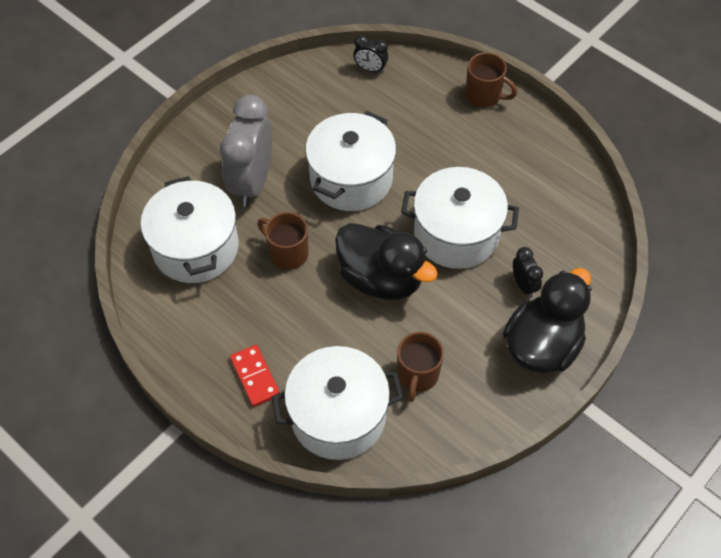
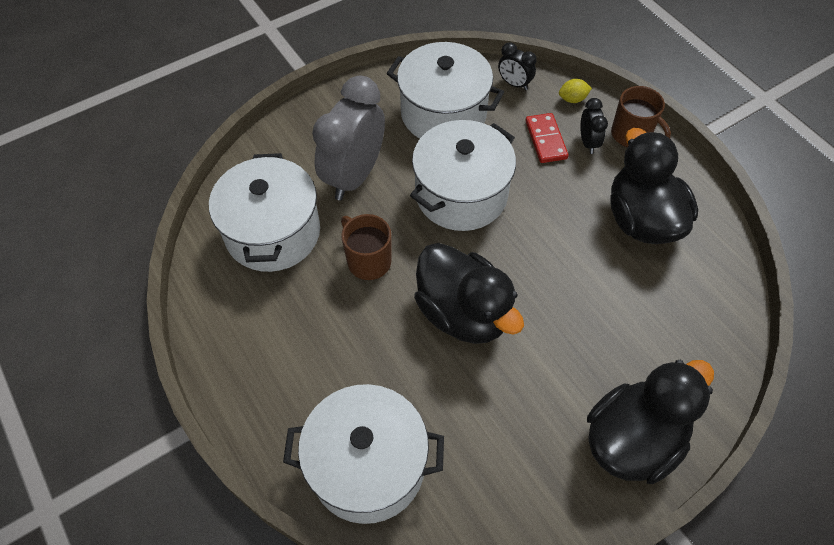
camera: 15 degrees right, 0 degrees up
(255, 377) = (289, 394): red domino -> red domino (546, 140)
(417, 375) = (474, 439): brown mug -> none
(425, 73) = (572, 99): none -> yellow lemon
(456, 234) = (562, 281): white pot -> white pot (443, 113)
(509, 167) = (642, 219): none -> black duck
(524, 285) = (627, 360): black clock -> black clock (588, 142)

